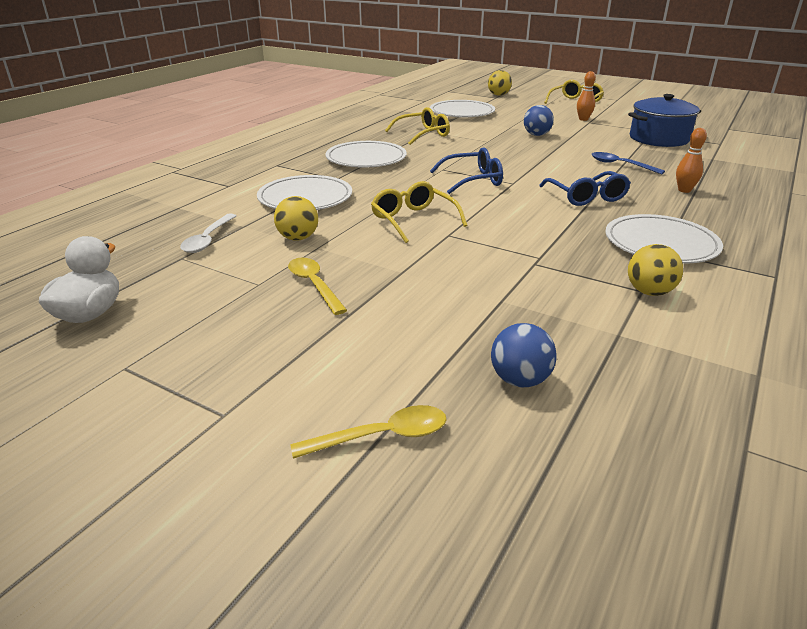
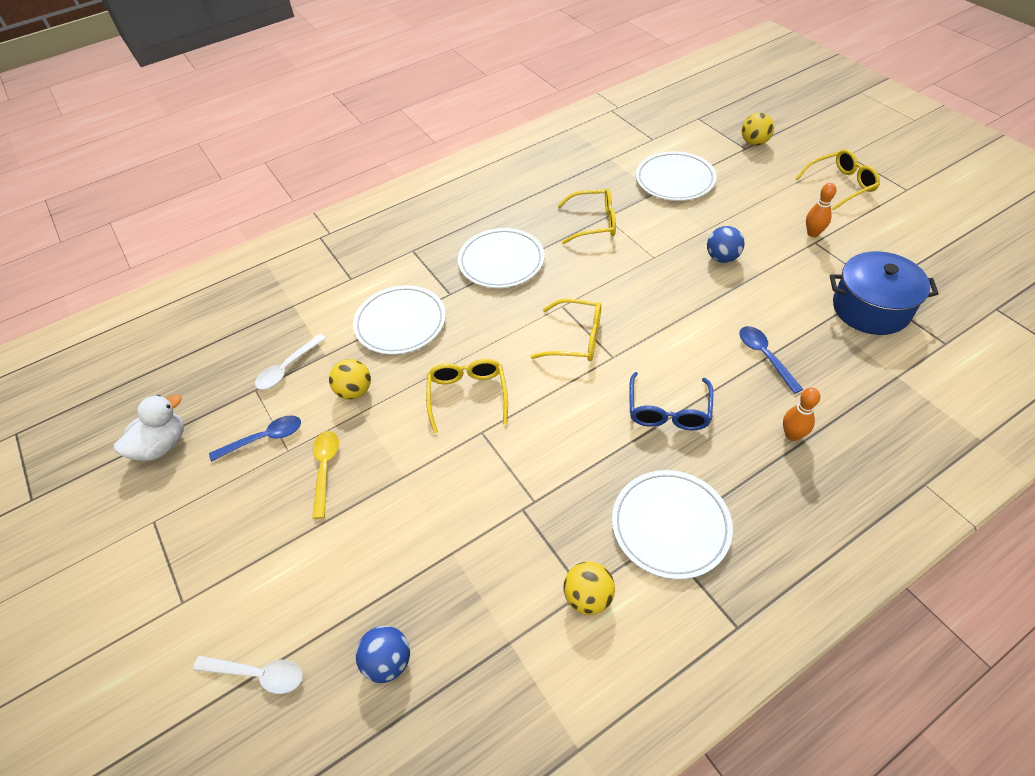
camera: 30 degrees right, 20 degrees up
(223, 283) = (264, 438): none -> blue spoon
(382, 436) = (258, 674): yellow spoon -> white spoon
(473, 180) = (576, 338): blue glasses -> yellow glasses

